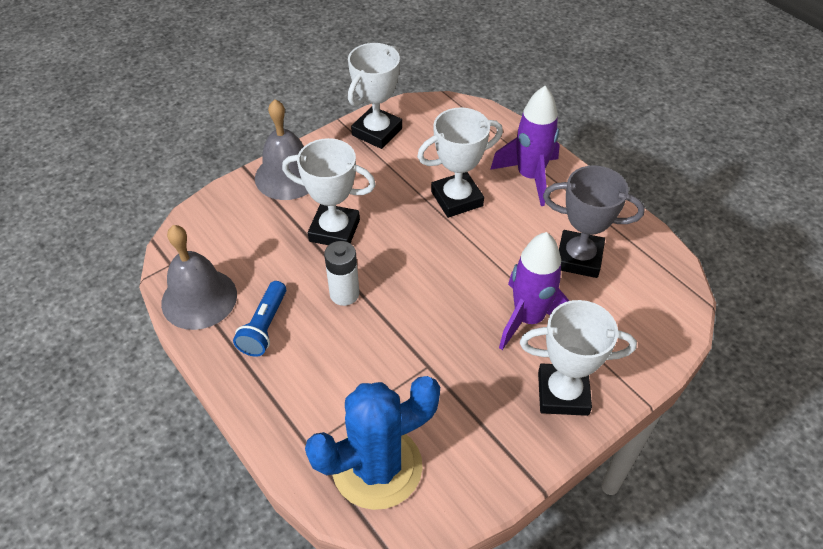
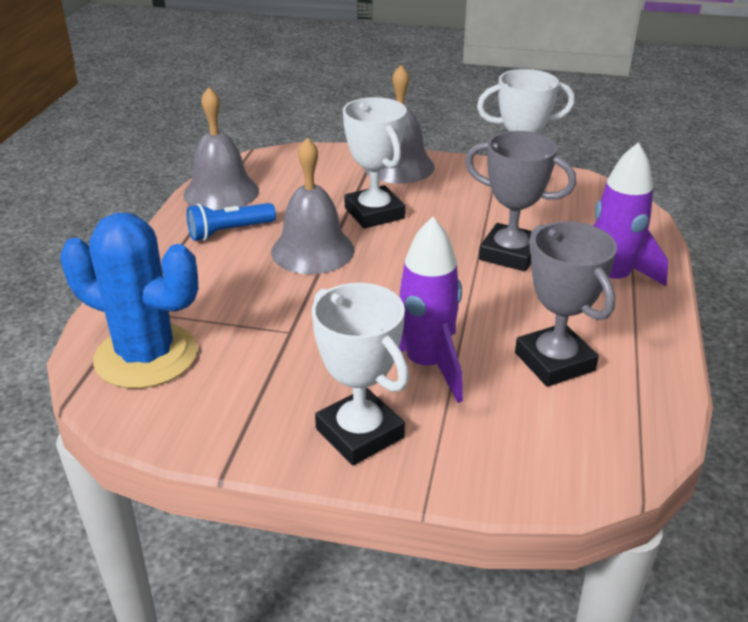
camera: 50 degrees right, 15 degrees down
(344, 294) = (312, 250): white battery -> grey bell
(457, 199) = (510, 254): white trophy -> grey trophy

